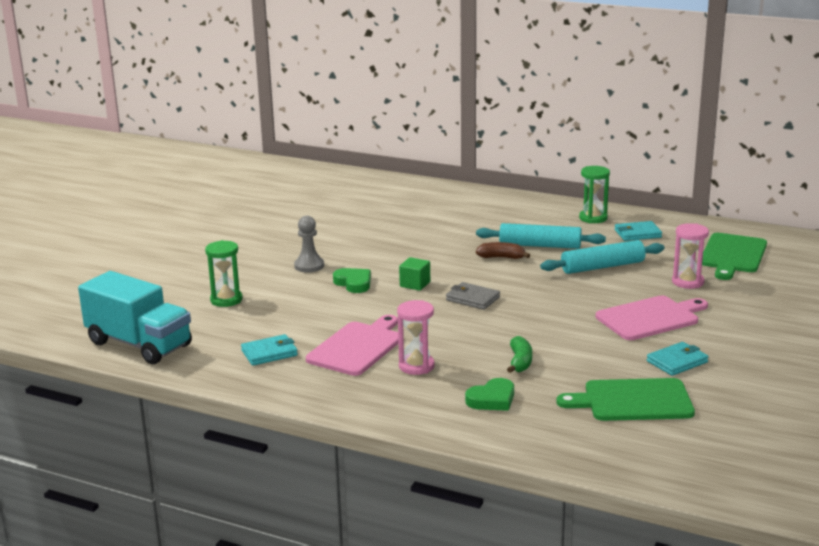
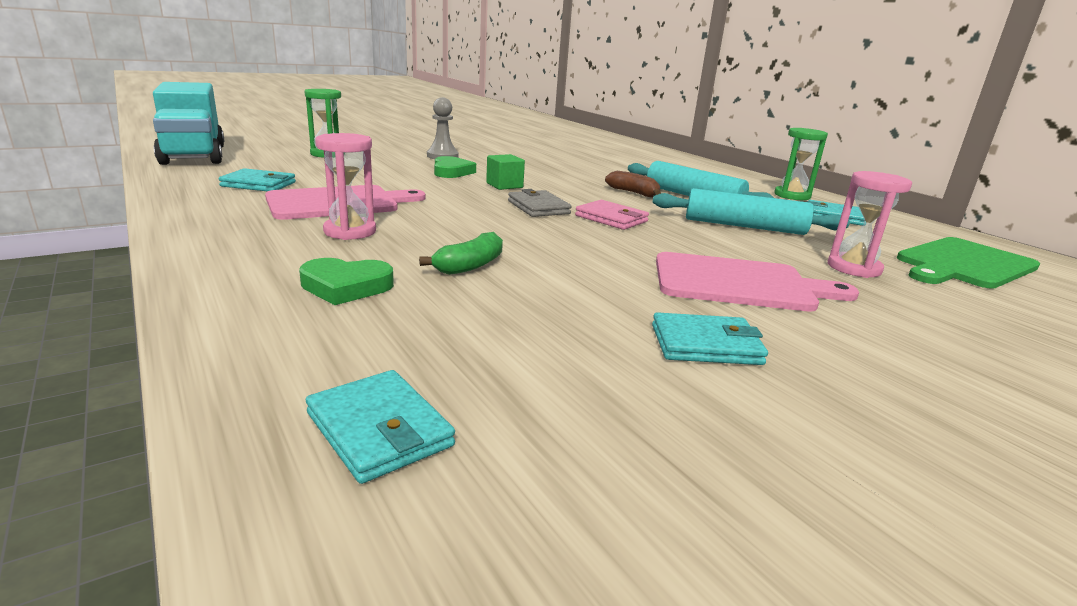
camera: 30 degrees right, 0 degrees up
(527, 291) = (611, 218): none -> pink wallet
(622, 445) = (379, 429): none -> turquoise wallet
(633, 401) = (535, 368): green cutting board -> none

